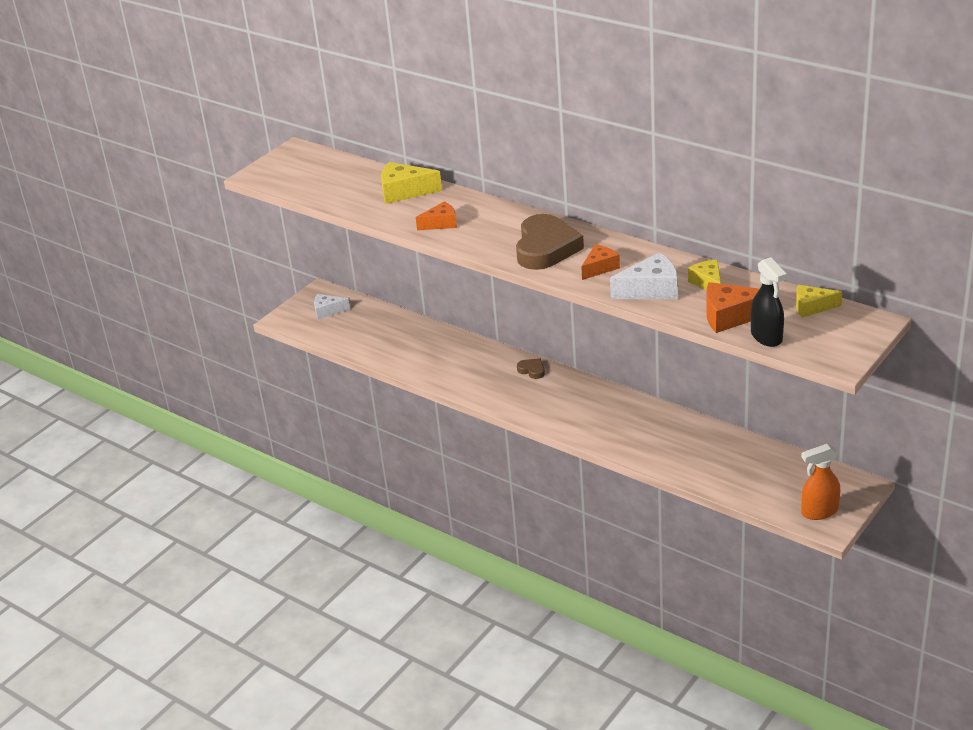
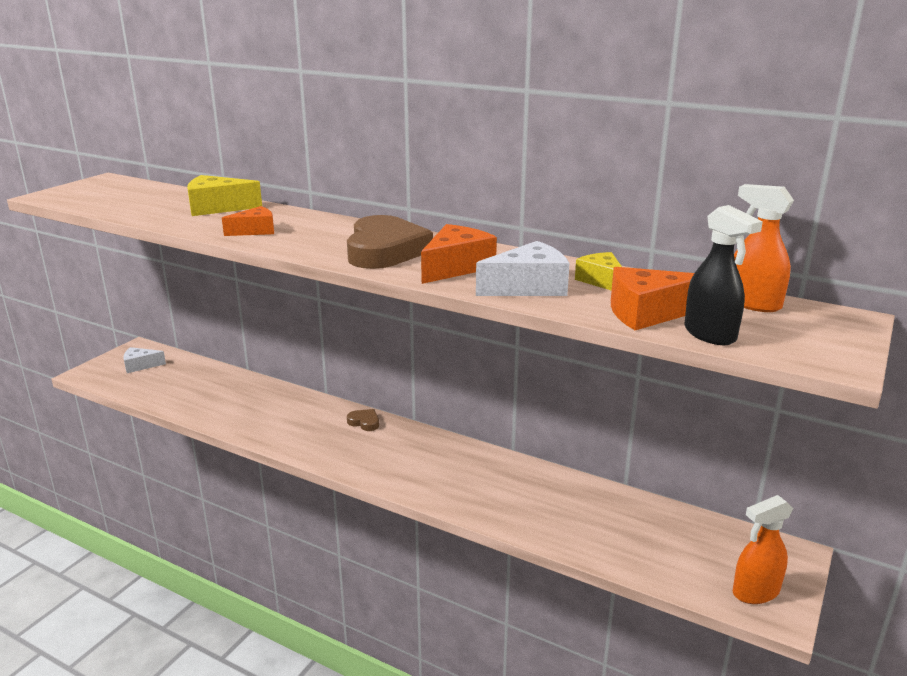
camera: 10 degrees left, 10 degrees down
(600, 268) = (456, 267): orange cheese -> orange cheese, size x1.53
(812, 307) = (753, 304): yellow cheese -> orange spray bottle

